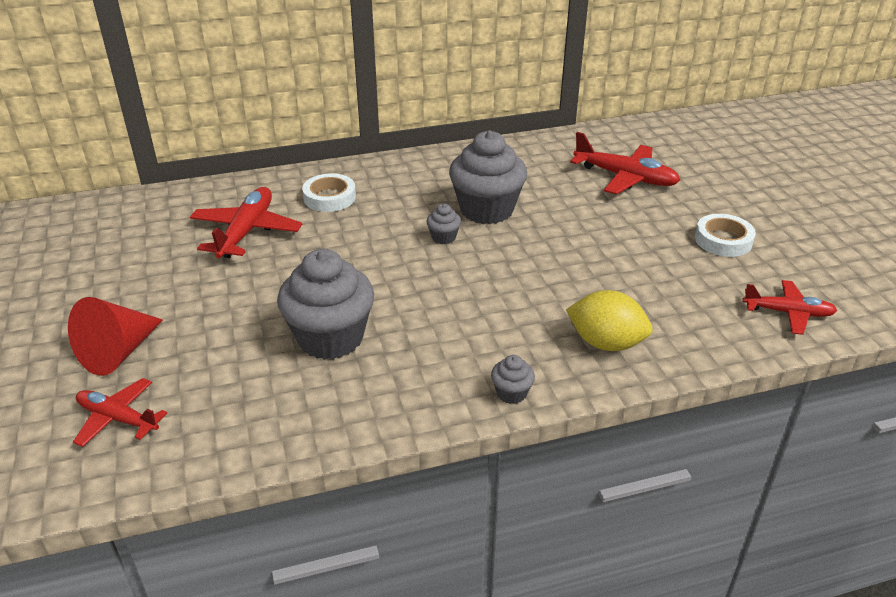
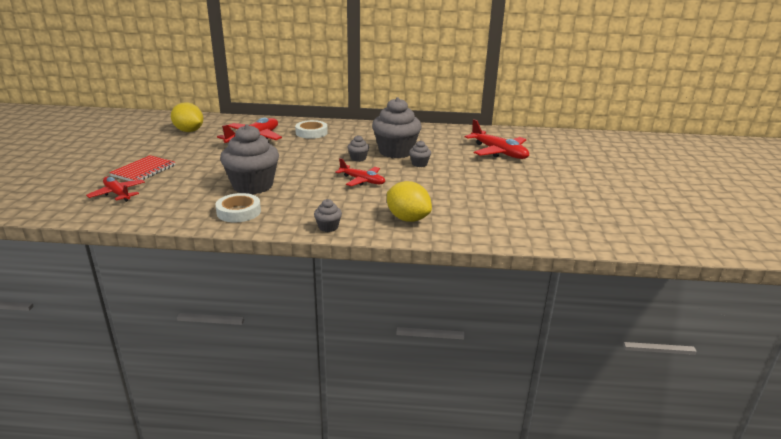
camera: 20 degrees right, 10 degrees down
(119, 352) = (143, 170): red cone -> red notebook
(122, 239) = (189, 131): none -> yellow lemon
(538, 227) = (419, 164): none -> grey cupcake
(723, 240) = (535, 190): white tape -> white tape (239, 212)
(788, 313) = (545, 229): red plane -> red plane (362, 181)

